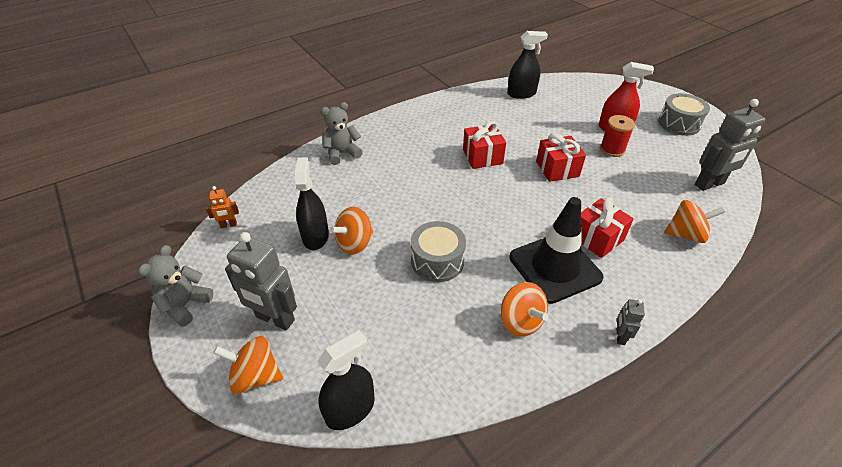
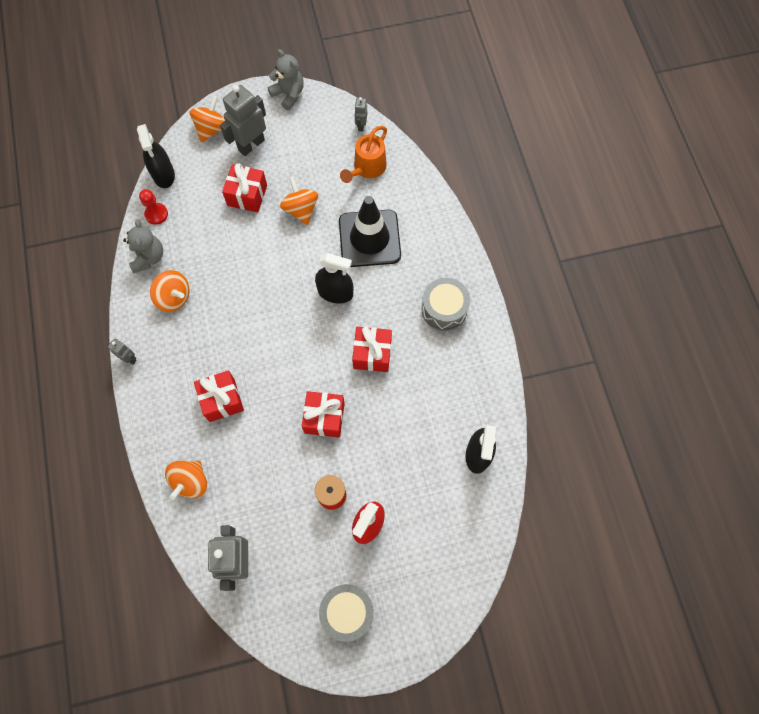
camera: 110 degrees right, 25 degrees up
(228, 225) = (361, 125): orange robot -> grey robot
(286, 207) = (367, 168): none -> orange watering can
(315, 236) = (321, 183): black spray bottle -> black spray bottle (335, 292)
(342, 153) = (427, 227): grey teddy bear -> grey teddy bear (148, 257)
(352, 297) = (247, 195): none -> red gift
(418, 391) = (156, 214): none -> red pawn
(437, 261) = (255, 263): grey drum -> grey drum (444, 309)
(520, 321) = (174, 297): orange spinning top -> orange spinning top turned 135 degrees counterclockwise
(555, 267) = (208, 347): black traffic cone -> black traffic cone (369, 238)

